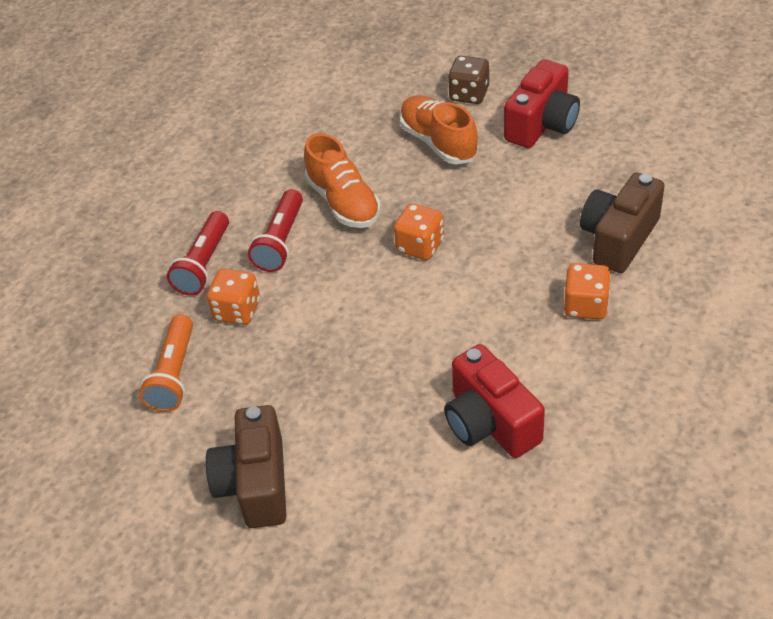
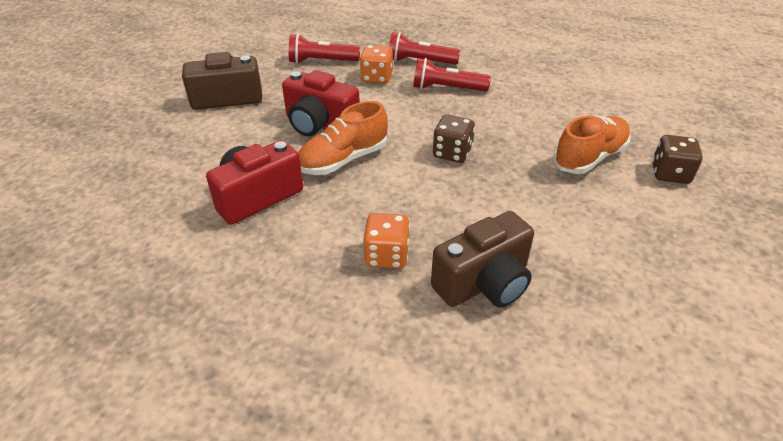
camera: 80 degrees right, 5 degrees down
(174, 374) = (321, 61): orange flashlight -> red flashlight
(343, 202) = (496, 112): orange shoe -> orange shoe (343, 160)
(420, 246) = (452, 153): orange dice -> brown dice
(542, 124) = (647, 225): red camera -> red camera (320, 124)
(619, 238) = (484, 283): brown camera -> brown camera turned 120 degrees clockwise

